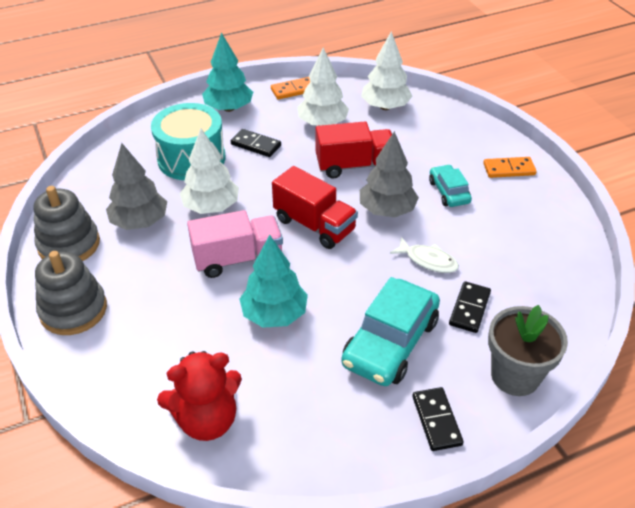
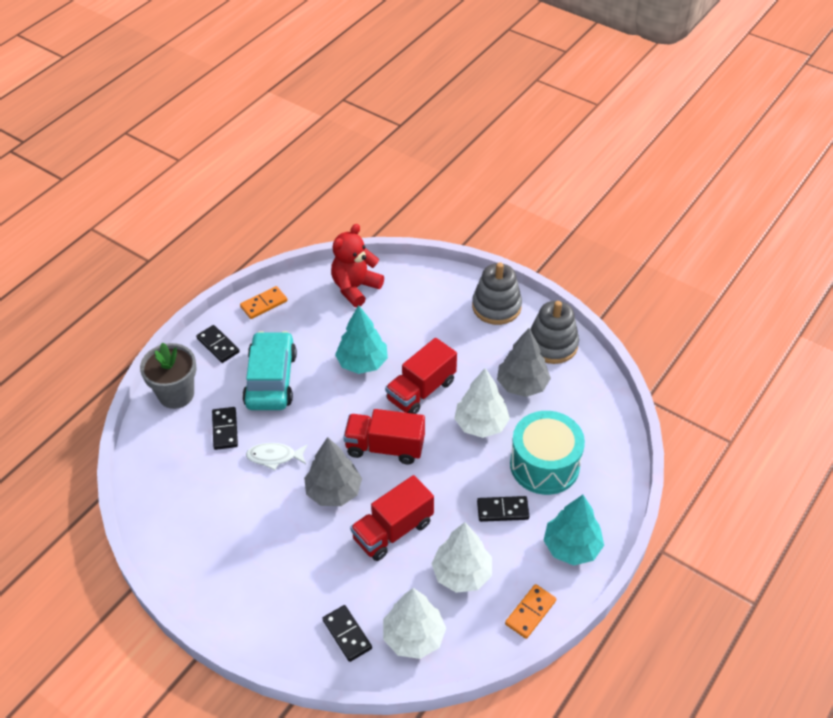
camera: 150 degrees right, 5 degrees up
(238, 258) = (421, 390): pink truck -> red truck
(433, 124) = (347, 634): none -> black domino
(448, 192) = (288, 540): turquoise car -> none
(509, 169) = (241, 601): orange domino -> orange domino (264, 304)

